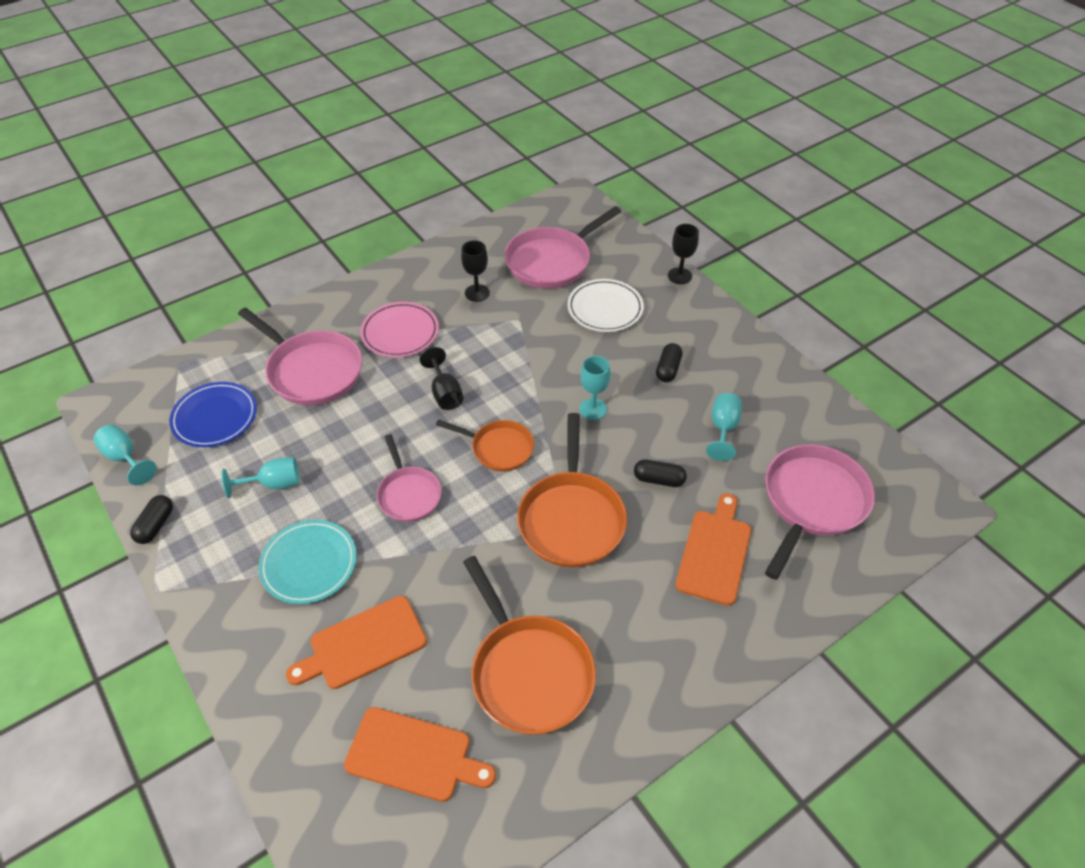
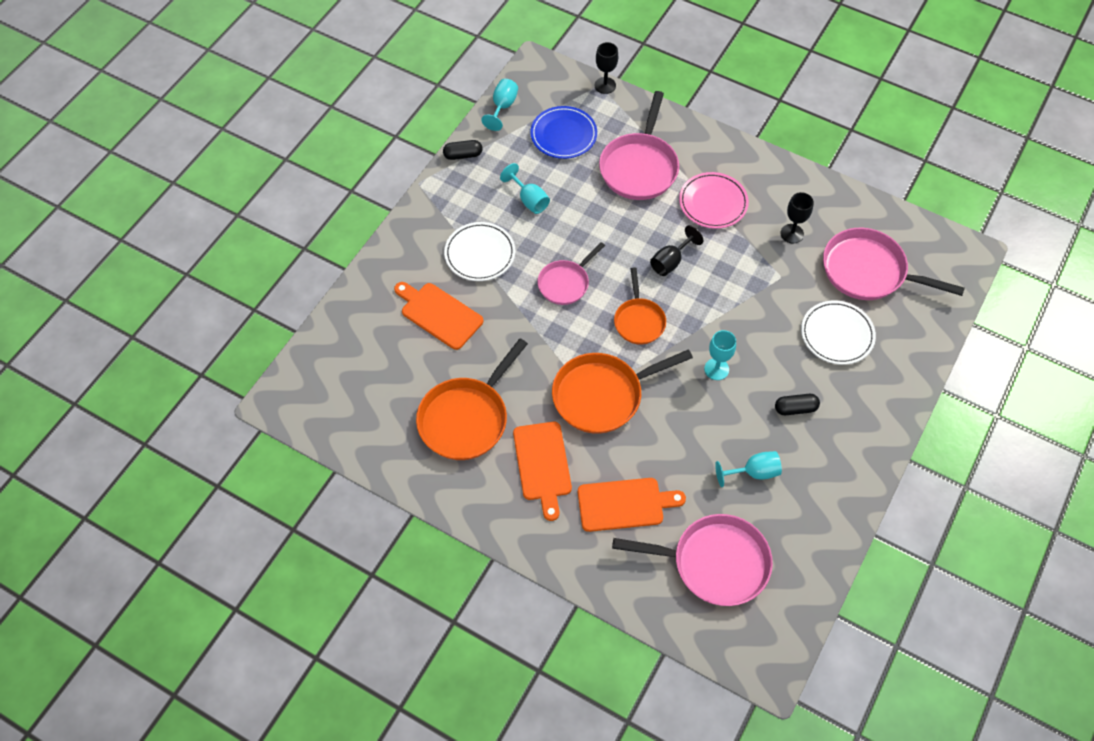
camera: 65 degrees right, 10 degrees up
(309, 564) = (480, 254): turquoise plate -> white plate
(413, 755) = (381, 378): orange cutting board -> orange cutting board (542, 465)
(659, 479) = (672, 442): black capsule -> none
(679, 276) = (920, 378): black goblet -> black goblet (605, 85)

